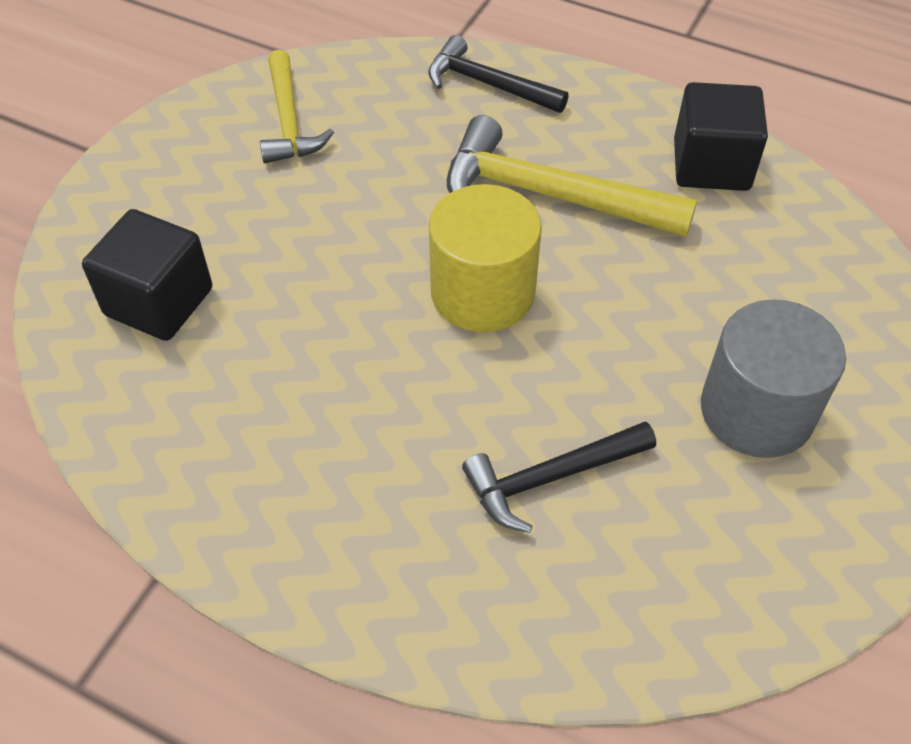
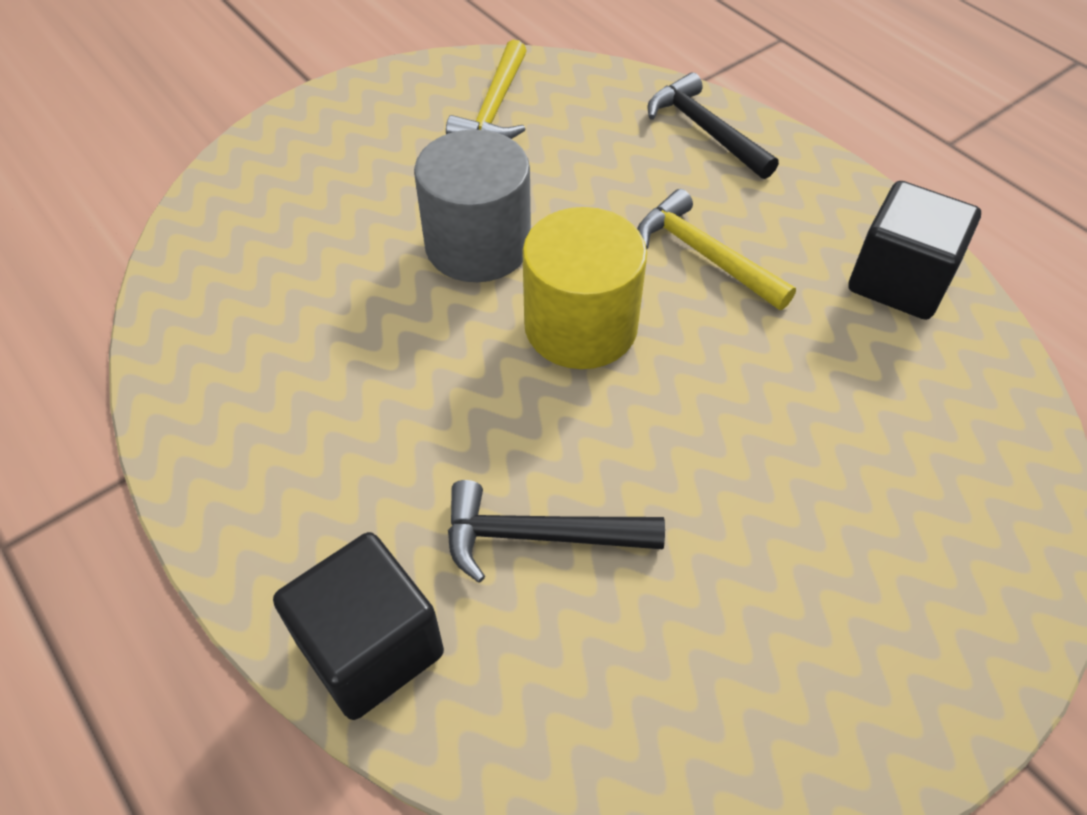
camera: 25 degrees right, 0 degrees up
(159, 302) = (281, 231): black cube -> black cube (370, 647)
(549, 195) = (704, 255): yellow hammer -> yellow hammer, size x0.64
(757, 410) = (803, 556): grey cylinder -> grey cylinder (478, 245)

